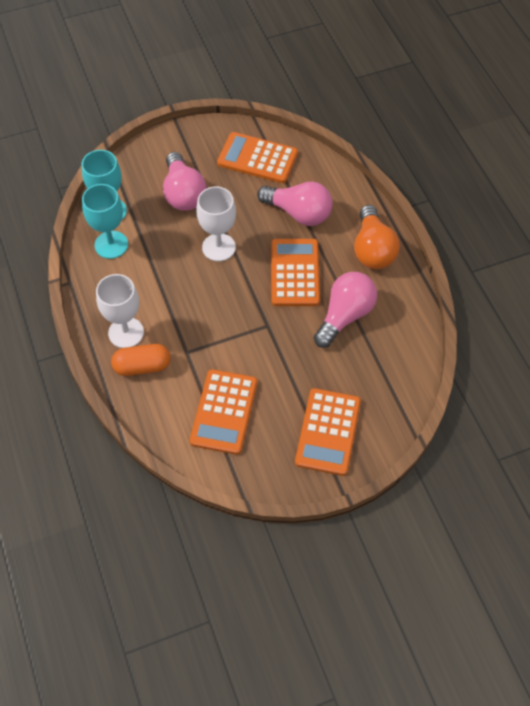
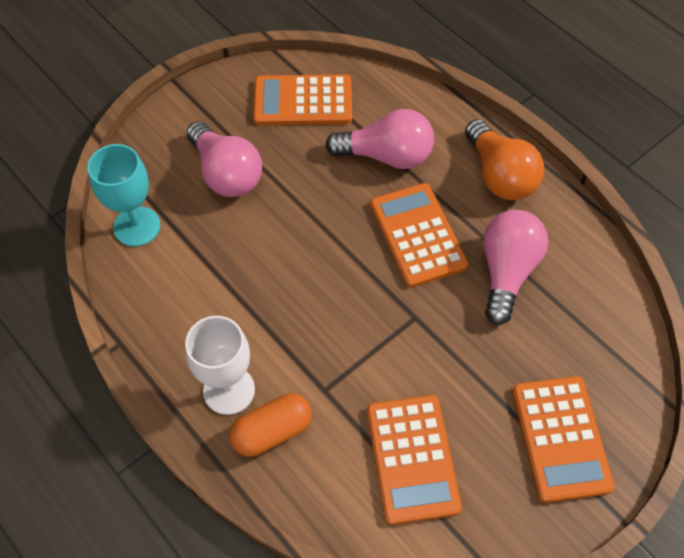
camera: 20 degrees left, 0 degrees up
(111, 245) = (157, 272): turquoise goblet -> none
(218, 247) = (304, 231): white goblet -> none

